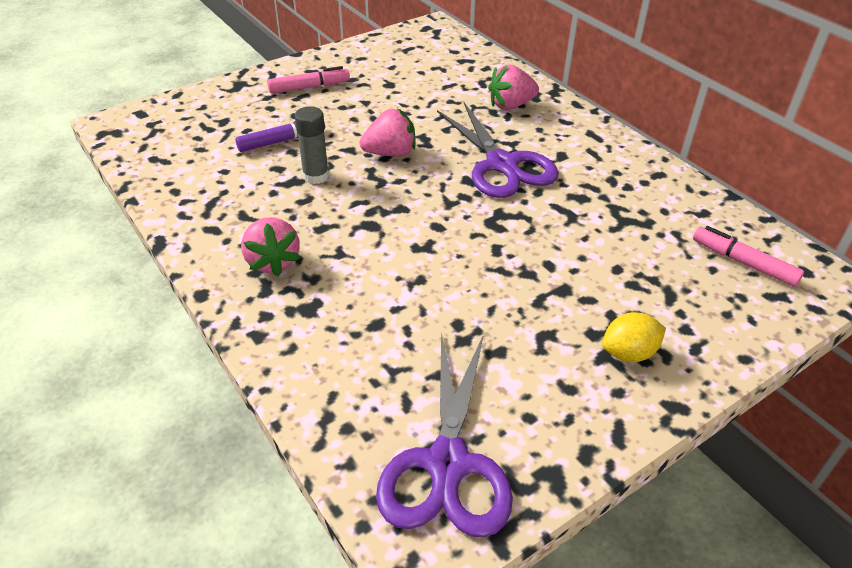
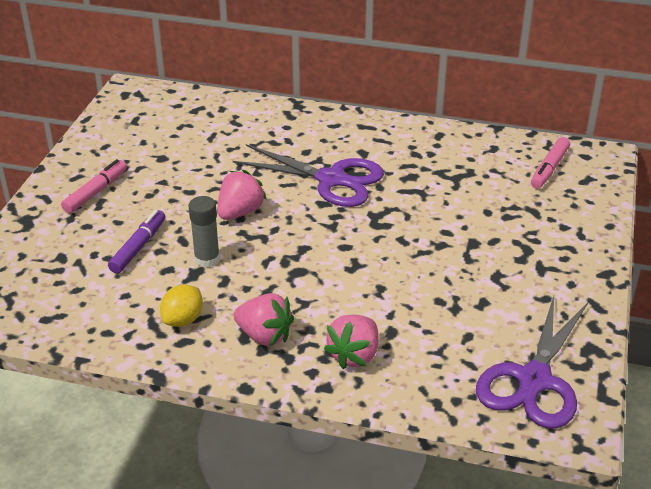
camera: 40 degrees left, 5 degrees down
(447, 463) = (534, 380): purple scissors -> purple scissors turned 60 degrees clockwise
(511, 105) = (280, 131): pink strawberry -> pink strawberry (354, 355)
(629, 353) = (551, 259): yellow lemon -> yellow lemon (183, 320)
(743, 262) = (549, 169): pink marker -> pink marker turned 60 degrees counterclockwise

